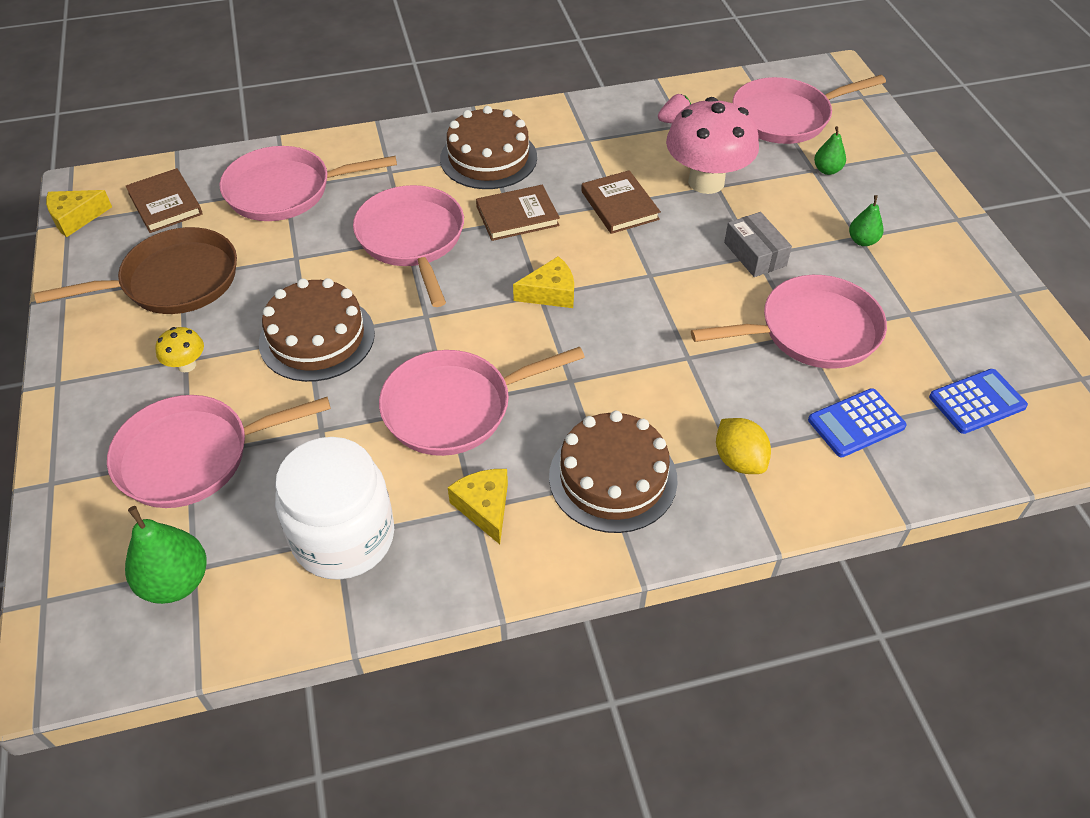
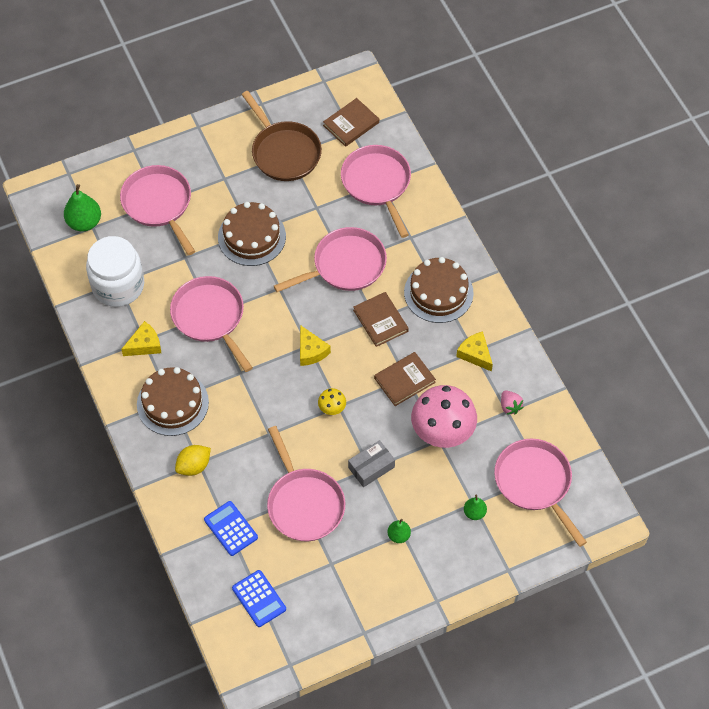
camera: 80 degrees right, 10 degrees up
(76, 218) = (328, 83): yellow cheese -> yellow cheese (475, 354)
(186, 365) = (220, 180): yellow mushroom -> yellow mushroom (332, 408)

